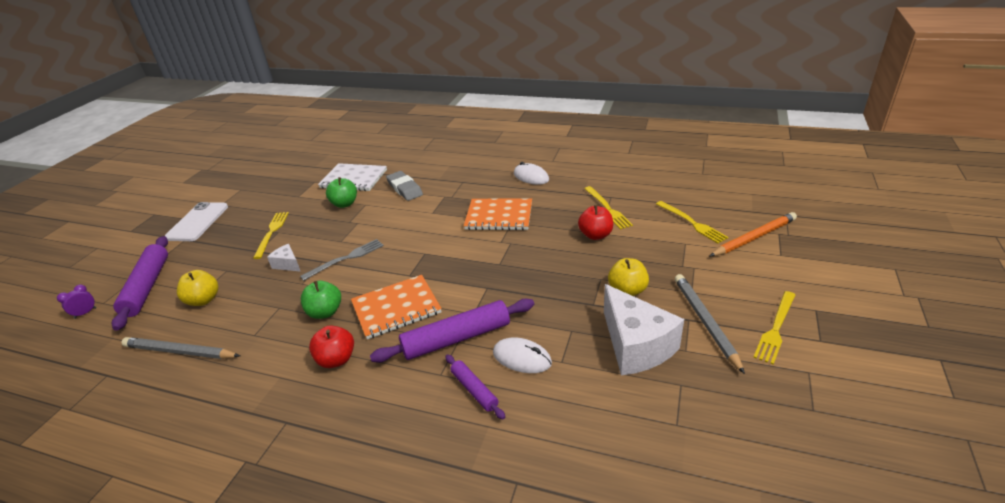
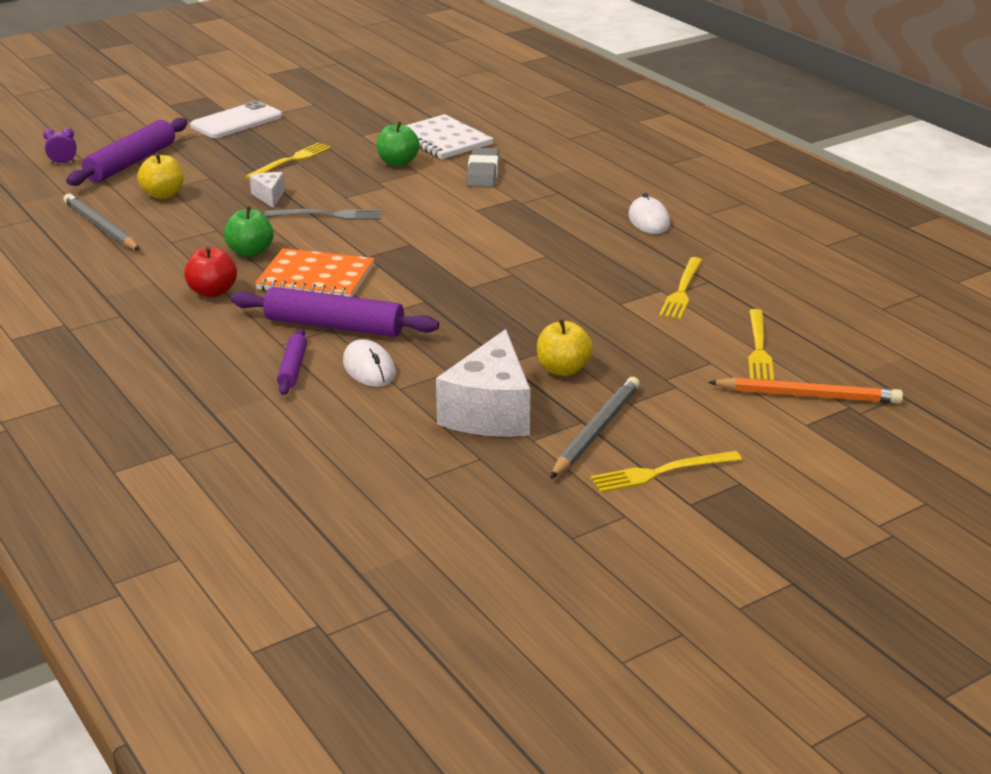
camera: 35 degrees right, 5 degrees down
(499, 216) = (542, 244): orange notebook -> none
(595, 235) = (619, 308): red apple -> none

